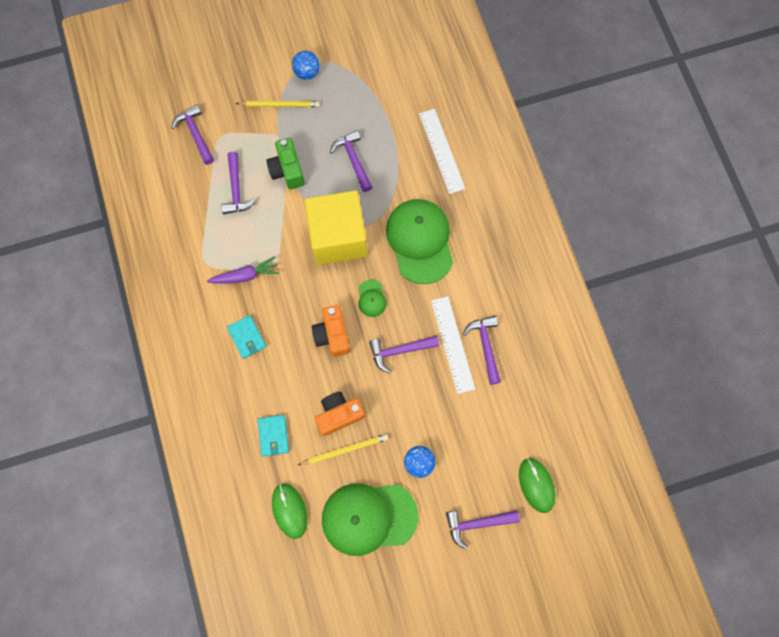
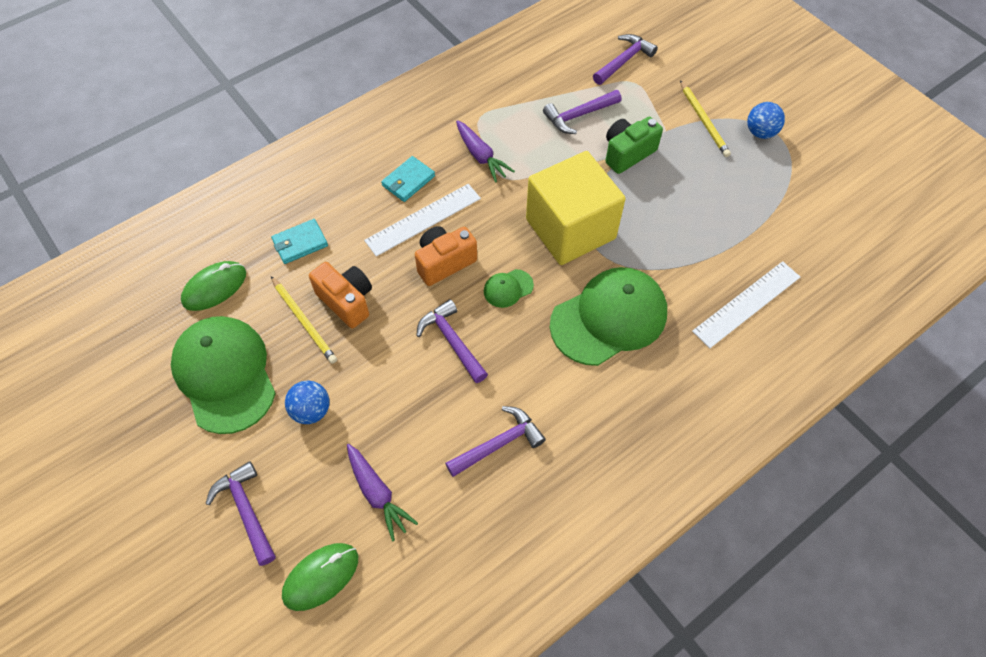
camera: 70 degrees right, 15 degrees down
(353, 160) = (678, 212): purple hammer -> none
(452, 344) = (485, 401): white ruler -> white ruler (423, 219)
(493, 434) = (377, 494): none -> purple carrot

